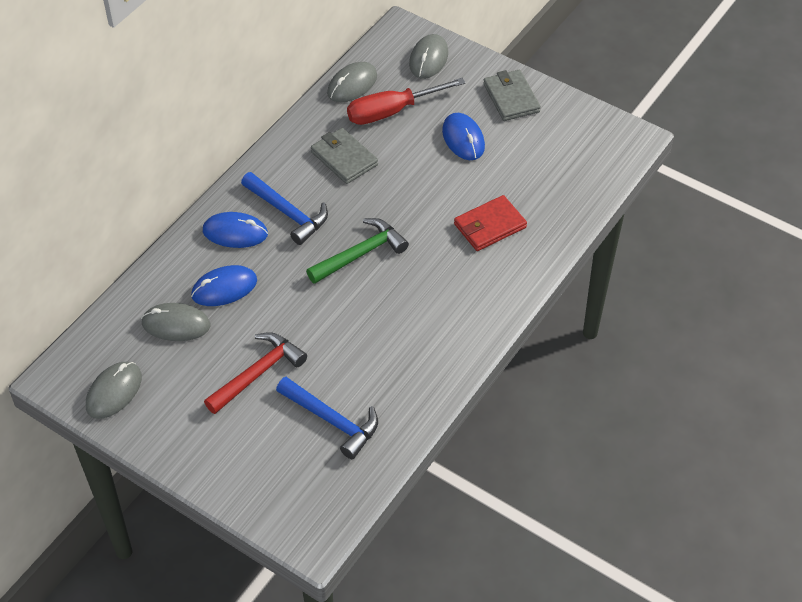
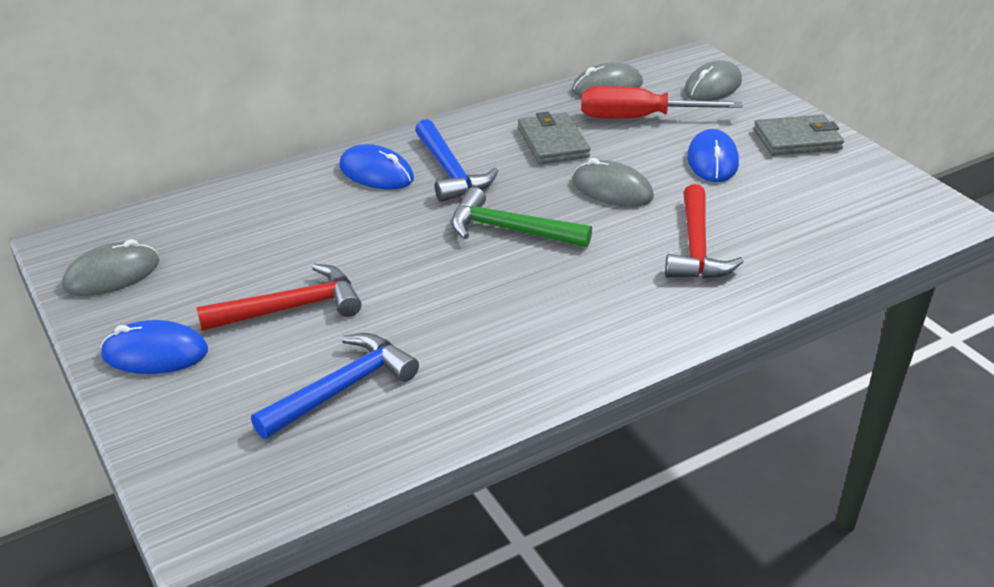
camera: 25 degrees right, 15 degrees down
(176, 324) = (238, 234): grey mouse -> grey mouse (612, 189)
(224, 288) = (322, 217): blue mouse -> blue mouse (155, 353)
(332, 421) = (342, 388): blue hammer -> blue hammer turned 105 degrees counterclockwise
(360, 254) = (509, 230): green hammer -> green hammer turned 150 degrees counterclockwise
(489, 226) = (696, 248): red wallet -> red hammer
(511, 98) = (797, 140): grey wallet -> grey wallet turned 75 degrees clockwise

